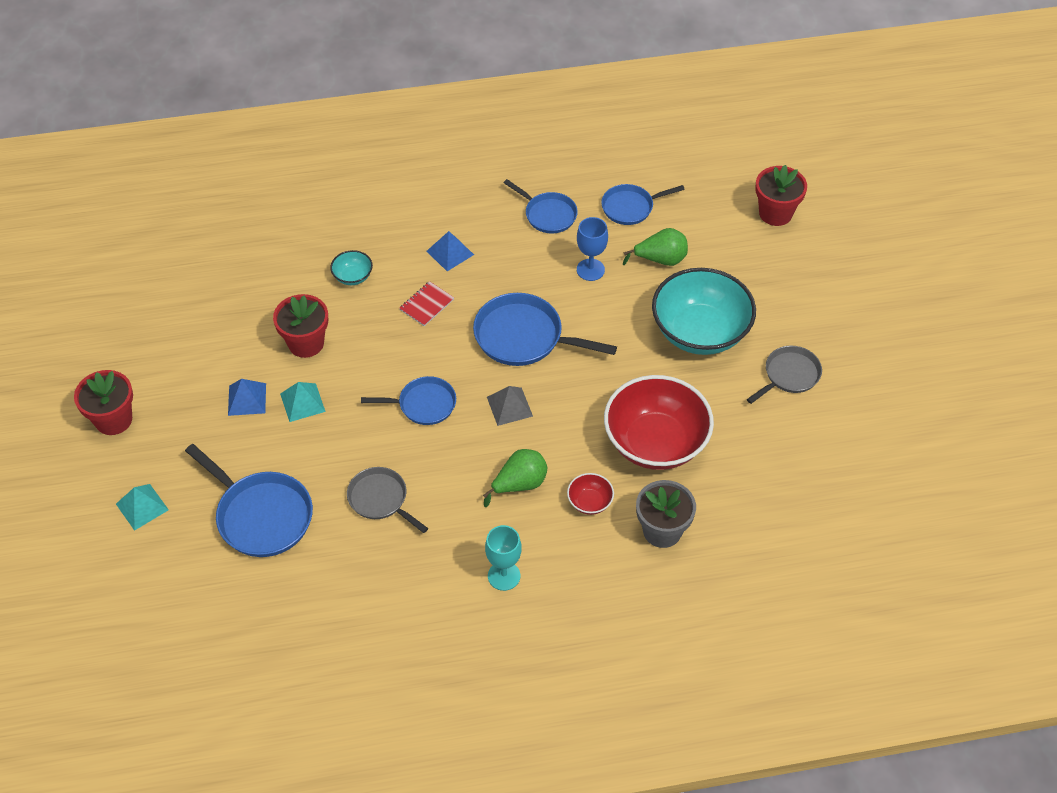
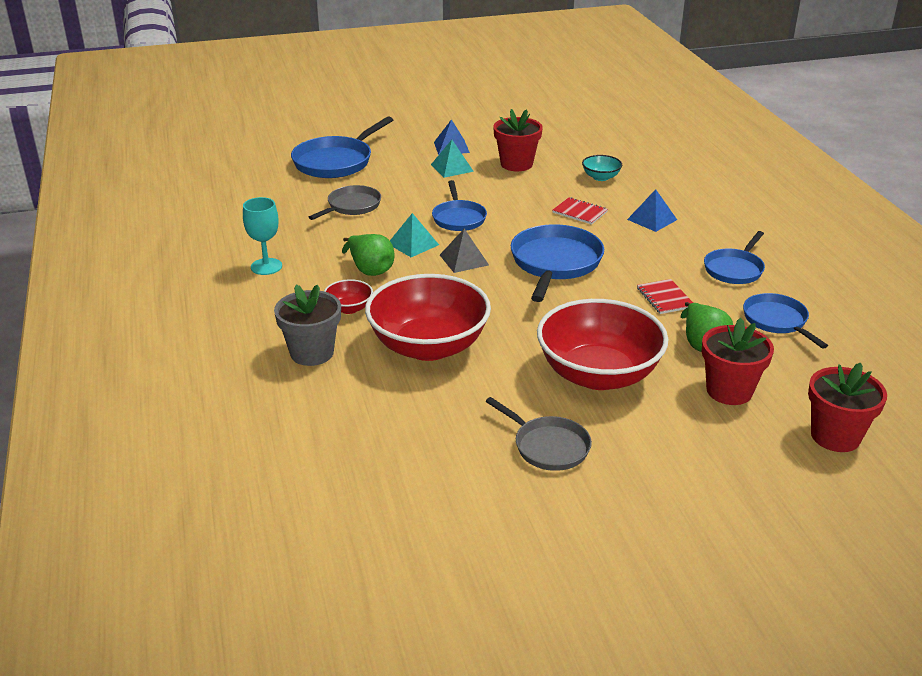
camera: 85 degrees right, 20 degrees down
(113, 420) = (424, 106): red flower pot -> red flower pot (729, 391)
(142, 507) = (345, 122): turquoise pyramid -> turquoise pyramid (413, 244)
(590, 270) = (665, 298): blue goblet -> red notebook
(700, 332) = (598, 374): turquoise bowl -> red bowl

